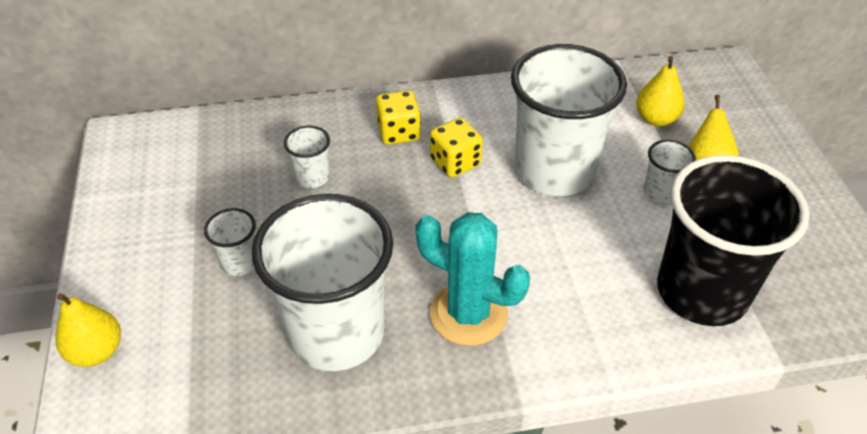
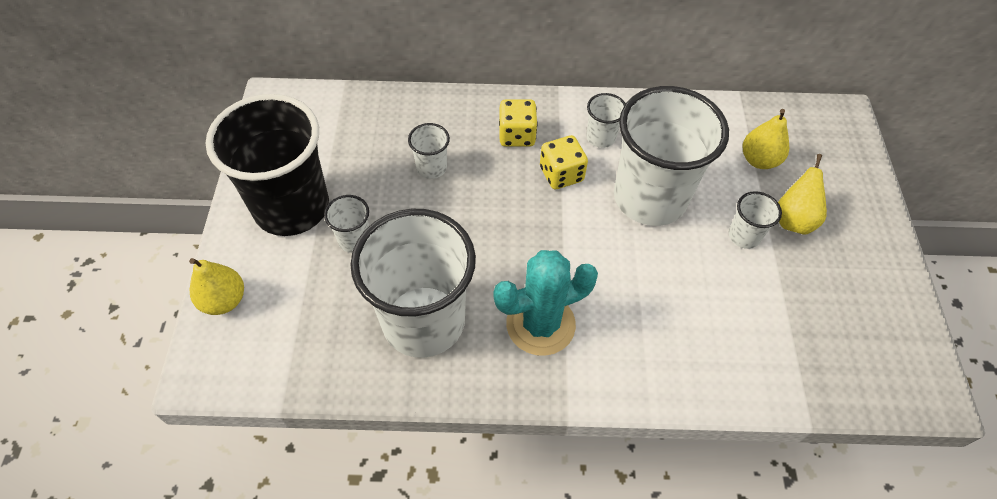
camera: 10 degrees right, 10 degrees up
(468, 314) = (540, 324): turquoise cactus -> turquoise cactus turned 60 degrees counterclockwise
(488, 121) = (600, 137): none -> white cup
(702, 292) = (756, 342): black cup -> black cup (292, 207)

